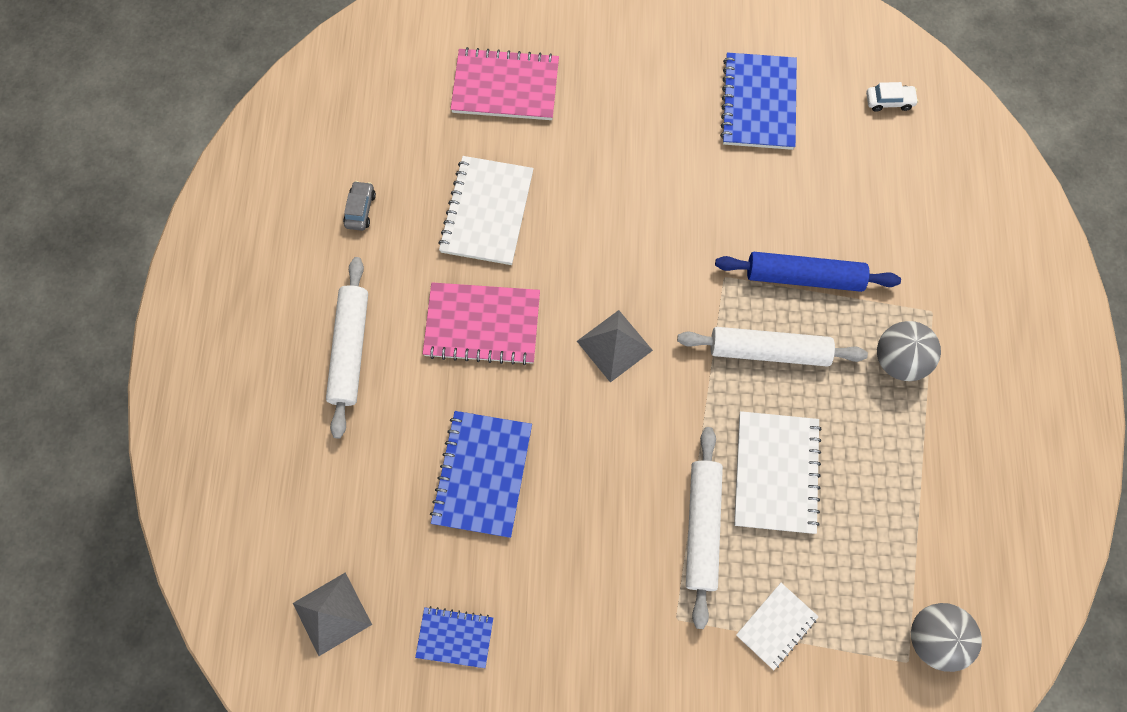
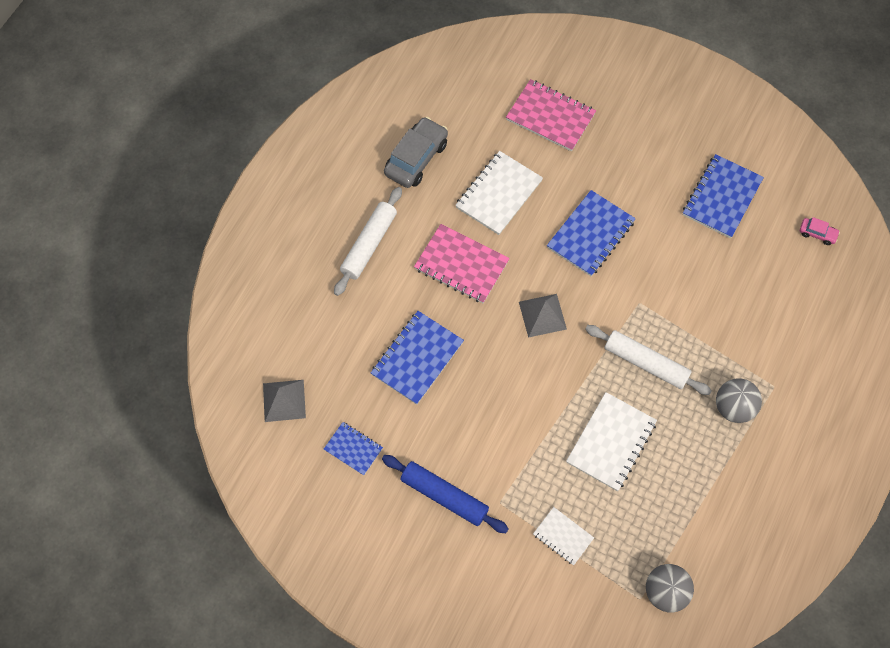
camera: 25 degrees right, 5 degrees down
(360, 209) = (416, 158): grey car -> grey car, size x2.08
(624, 216) = (590, 234): none -> blue notebook
(702, 527) = (544, 454): white rolling pin -> none
(776, 625) = (563, 536): white notebook -> white notebook turned 60 degrees clockwise
(804, 277) = (695, 325): blue rolling pin -> blue rolling pin (444, 496)
(889, 101) = (817, 233): white car -> pink car

